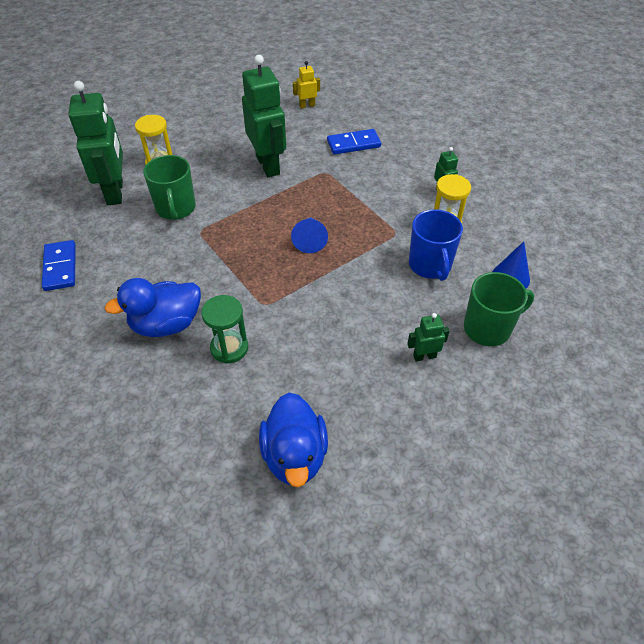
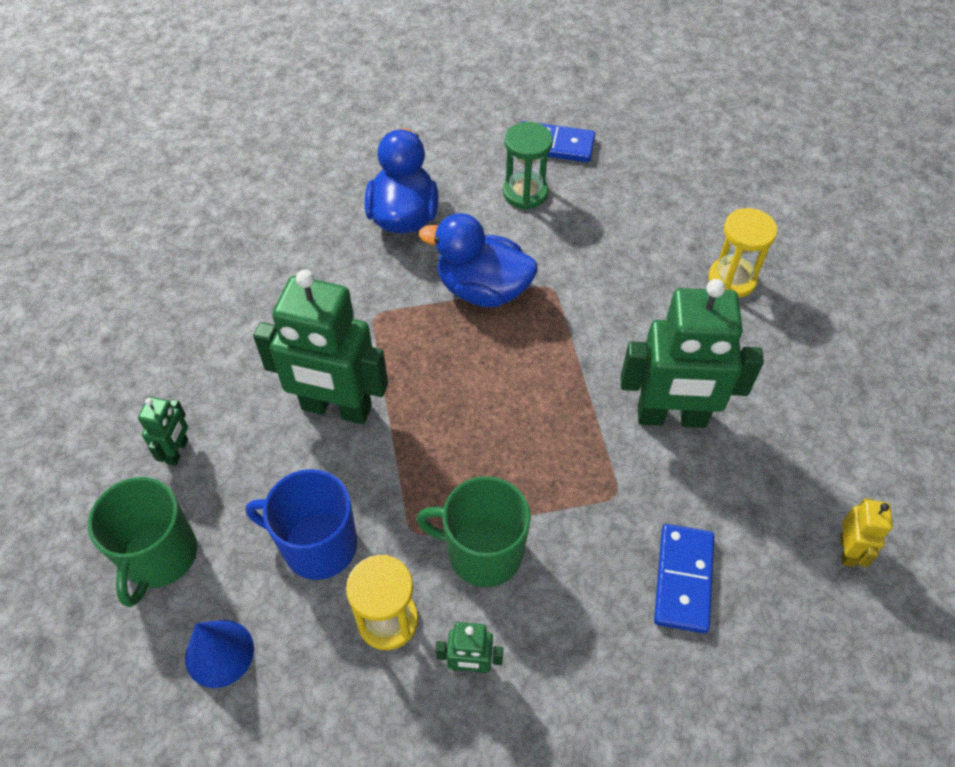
camera: 115 degrees right, 5 degrees up
(115, 192) = (681, 217): green robot -> green robot (336, 408)
(176, 208) = (613, 273): green mug -> green mug (483, 552)
(229, 348) = (331, 261): green hourglass -> green hourglass (525, 193)
(295, 455) = (158, 274): blue duck -> blue duck (482, 289)
(310, 240) = (463, 408): blue cone -> none

